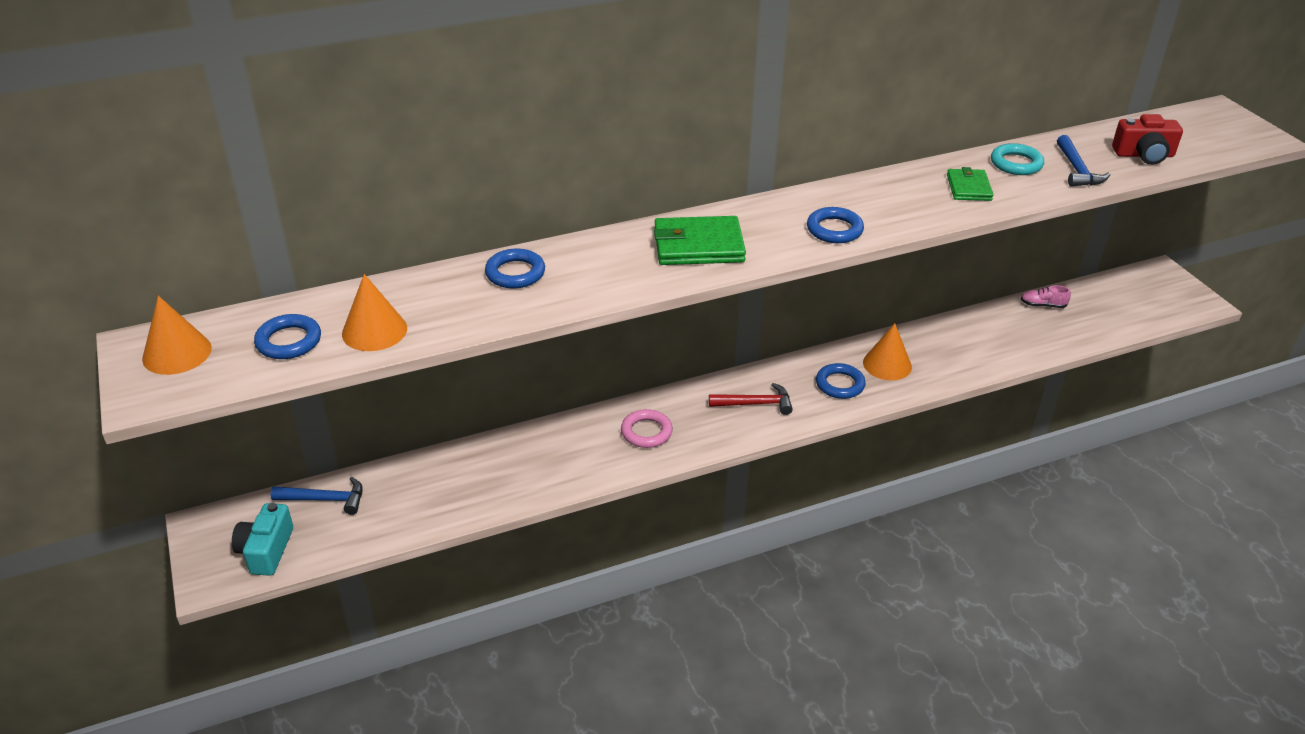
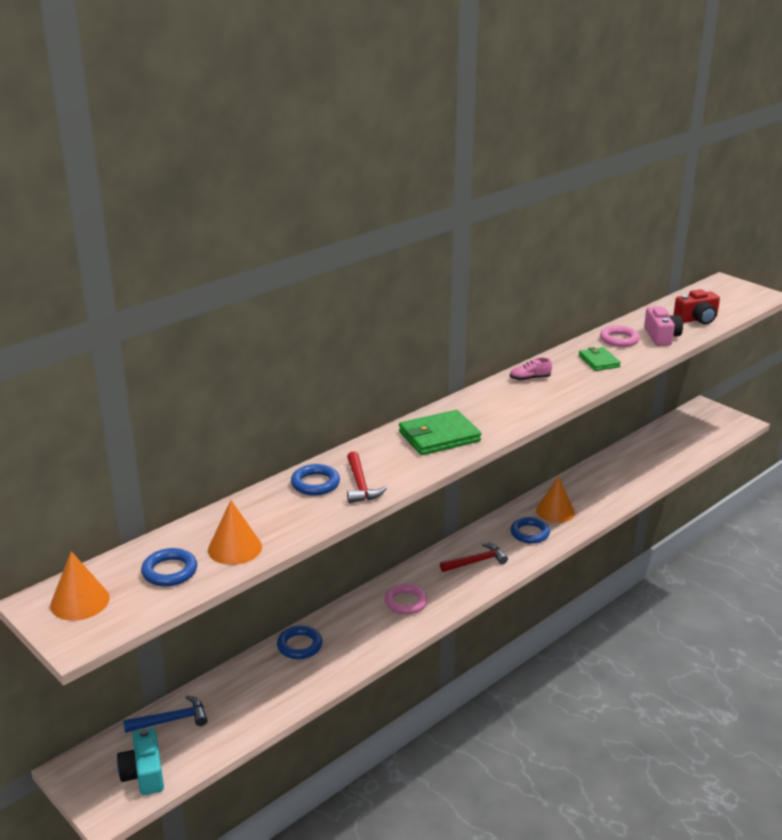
camera: 20 degrees left, 10 degrees down
(564, 287) = (360, 485): none -> red hammer
(834, 229) = (527, 406): blue ring -> blue ring (299, 645)
(1016, 164) = (619, 339): turquoise ring -> pink ring
(1042, 305) = (638, 446): pink shoe -> pink shoe (530, 378)
(1077, 170) = (661, 336): blue hammer -> pink camera

